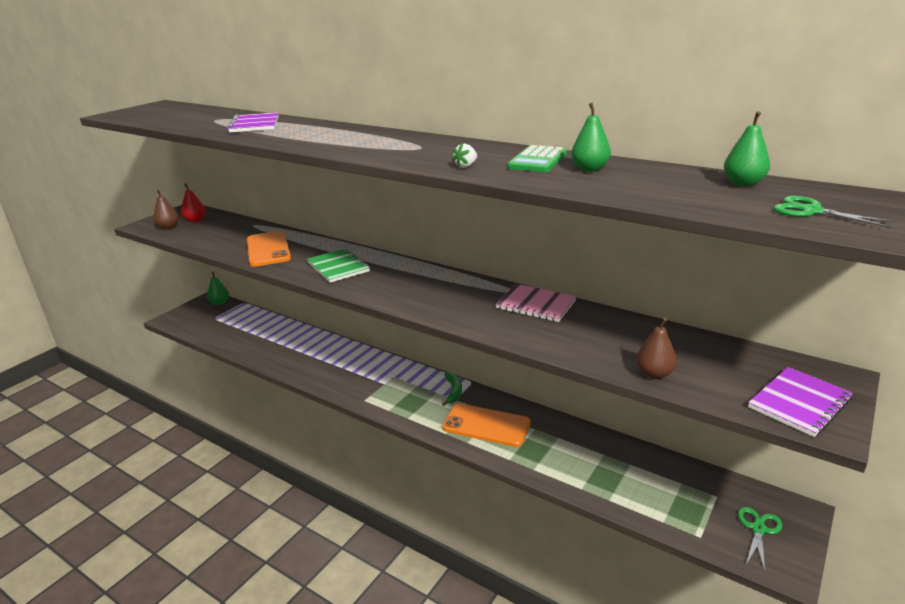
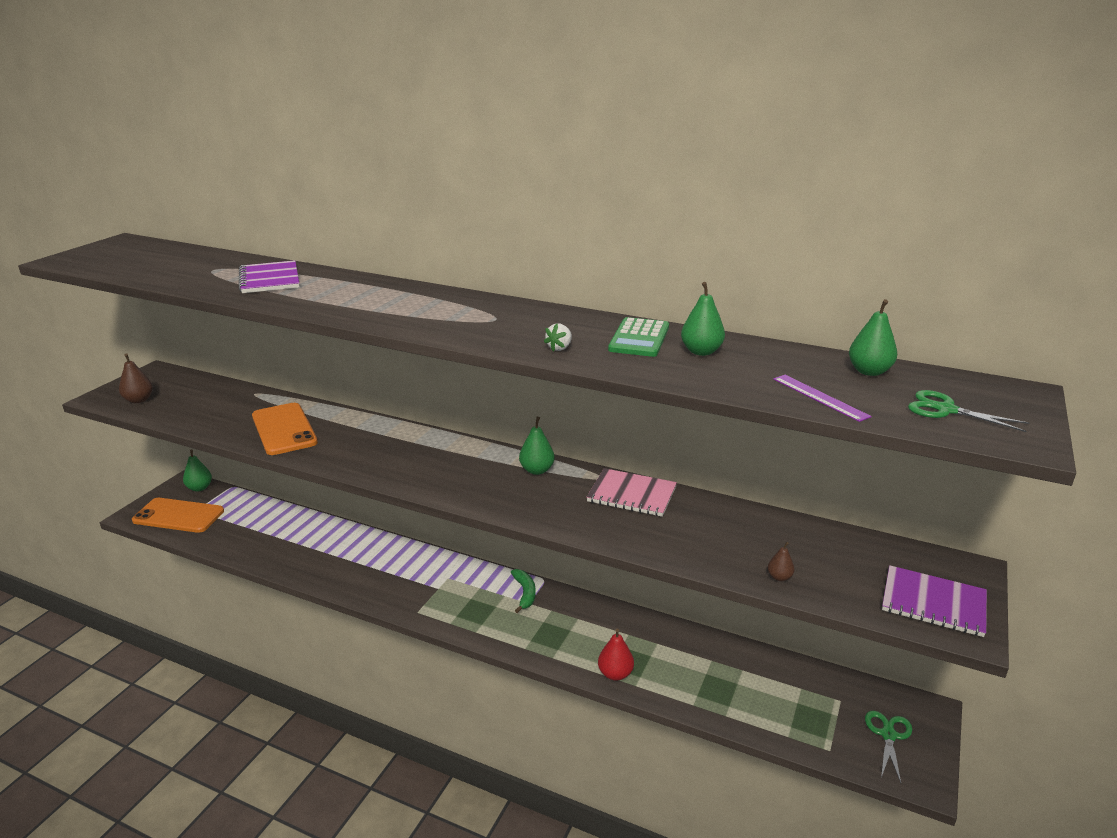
camera: 10 degrees left, 0 degrees up
(195, 220) = (173, 388): red pear -> red pear (615, 674)
(338, 267) = (381, 452): green notebook -> none
(459, 284) = (537, 470): none -> green pear
(486, 425) = (571, 634): orange phone -> orange phone (178, 516)
(654, 374) = (779, 577): brown pear -> brown pear, size x0.61
(689, 201) = (820, 397): none -> purple ruler
(799, 403) = (933, 603): purple notebook -> purple notebook turned 75 degrees clockwise

